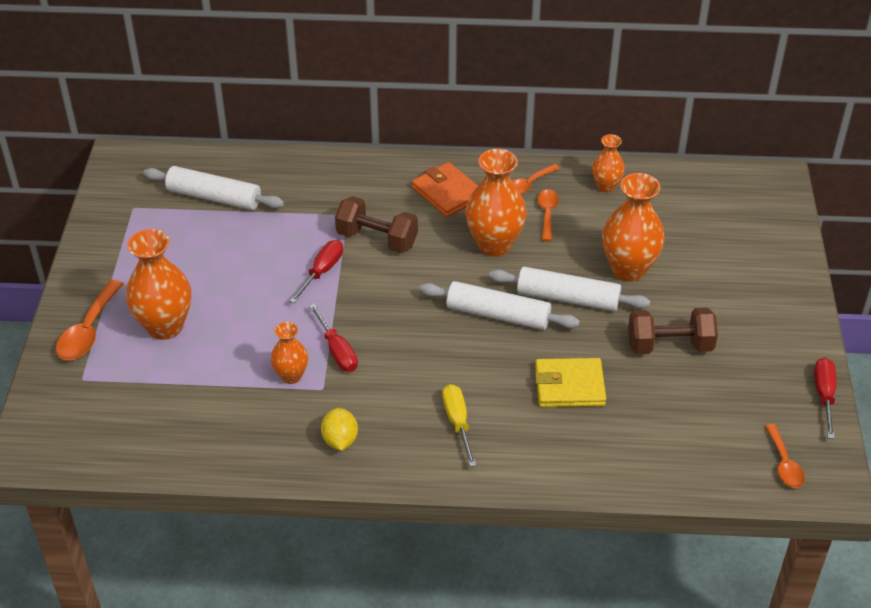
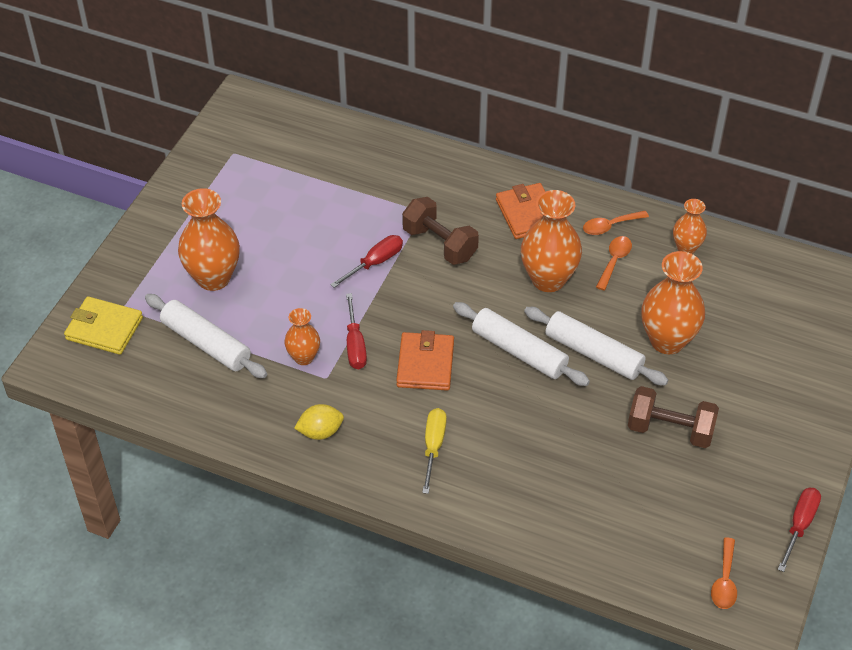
camera: 20 degrees right, 5 degrees up
(88, 330) = (147, 263): orange spoon -> none
(214, 197) = (309, 161): white rolling pin -> white rolling pin (206, 343)
(340, 440) = (320, 432): yellow lemon -> yellow lemon turned 60 degrees clockwise
(414, 350) = (425, 364): none -> orange wallet
(569, 386) = (554, 442): yellow wallet -> yellow wallet (104, 328)

